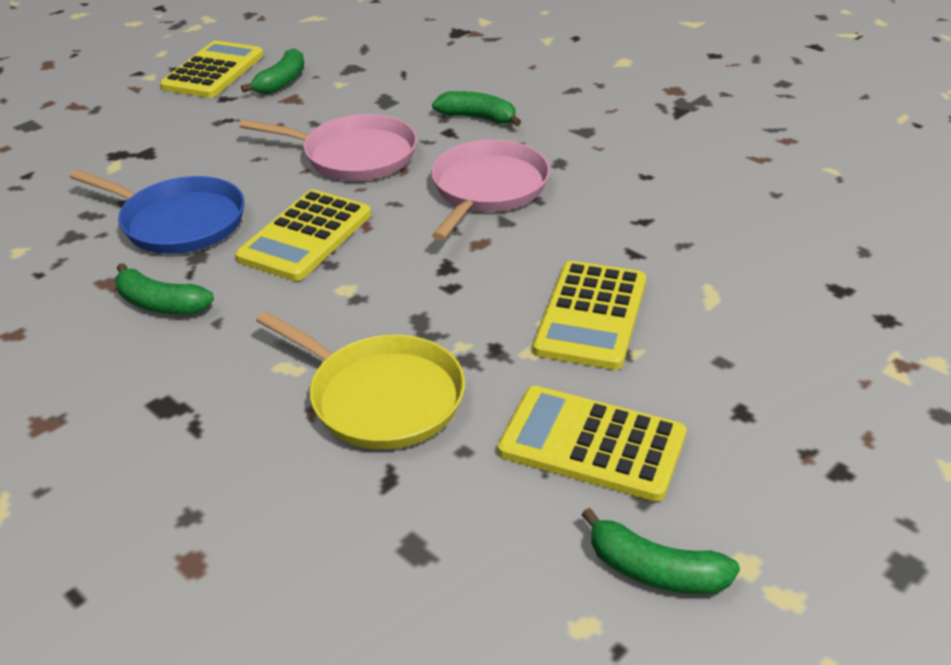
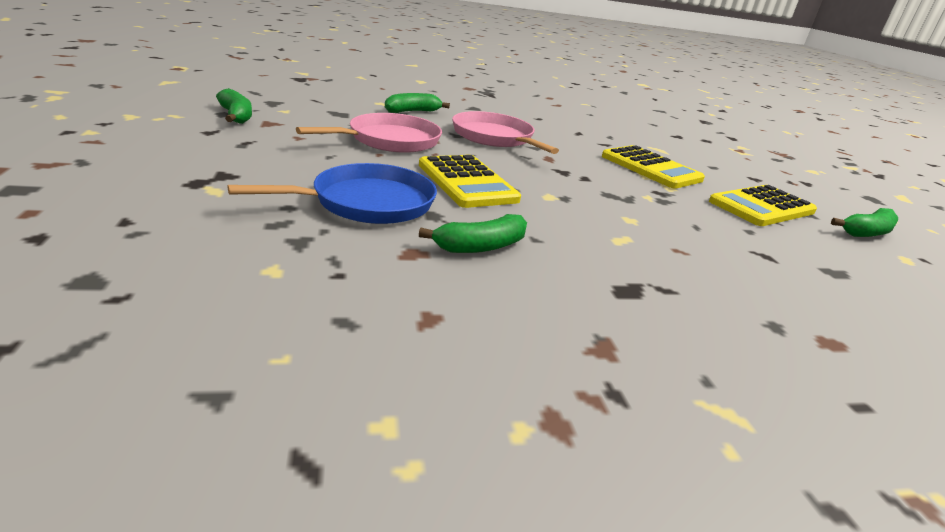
camera: 60 degrees left, 10 degrees down
(214, 71) = (155, 119): yellow calculator -> none
(380, 397) = (681, 229): yellow pan -> none

